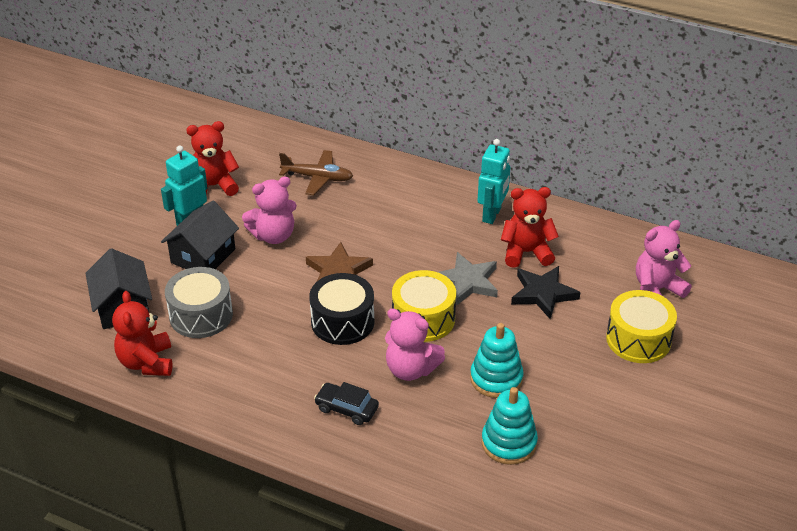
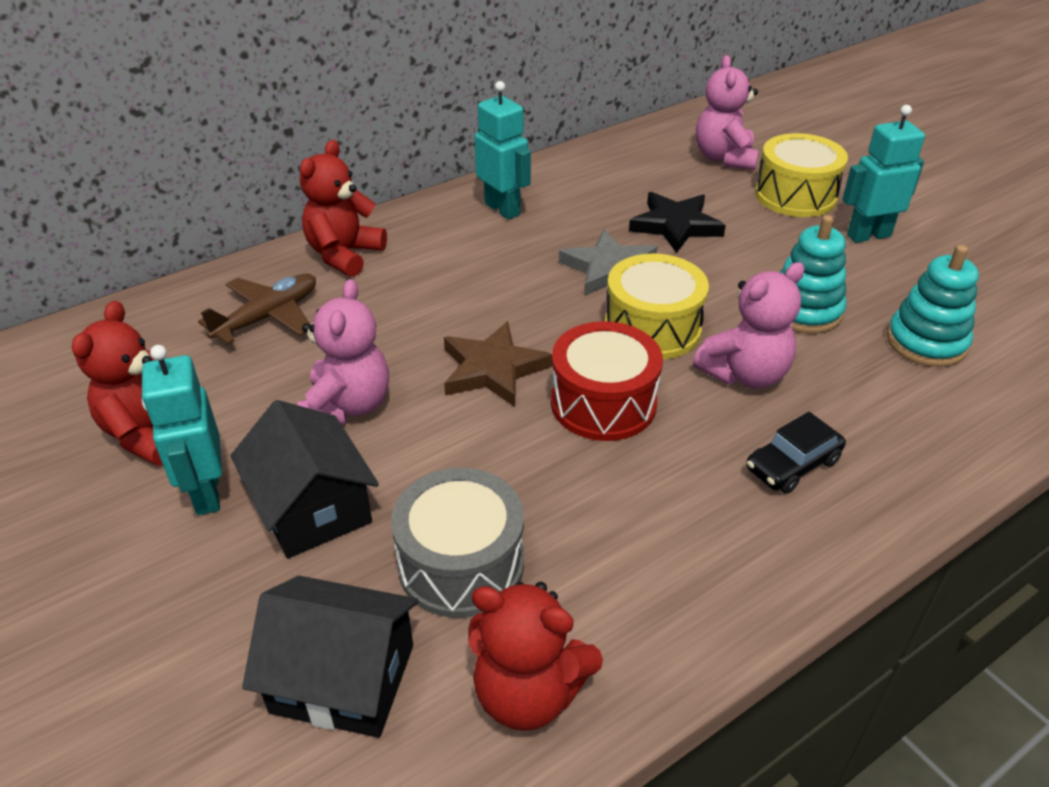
camera: 60 degrees left, 0 degrees up
(342, 322) = (603, 403): black drum -> red drum
(526, 252) = (593, 211): red teddy bear -> red teddy bear (344, 255)
(618, 389) = (868, 235): none -> turquoise robot

